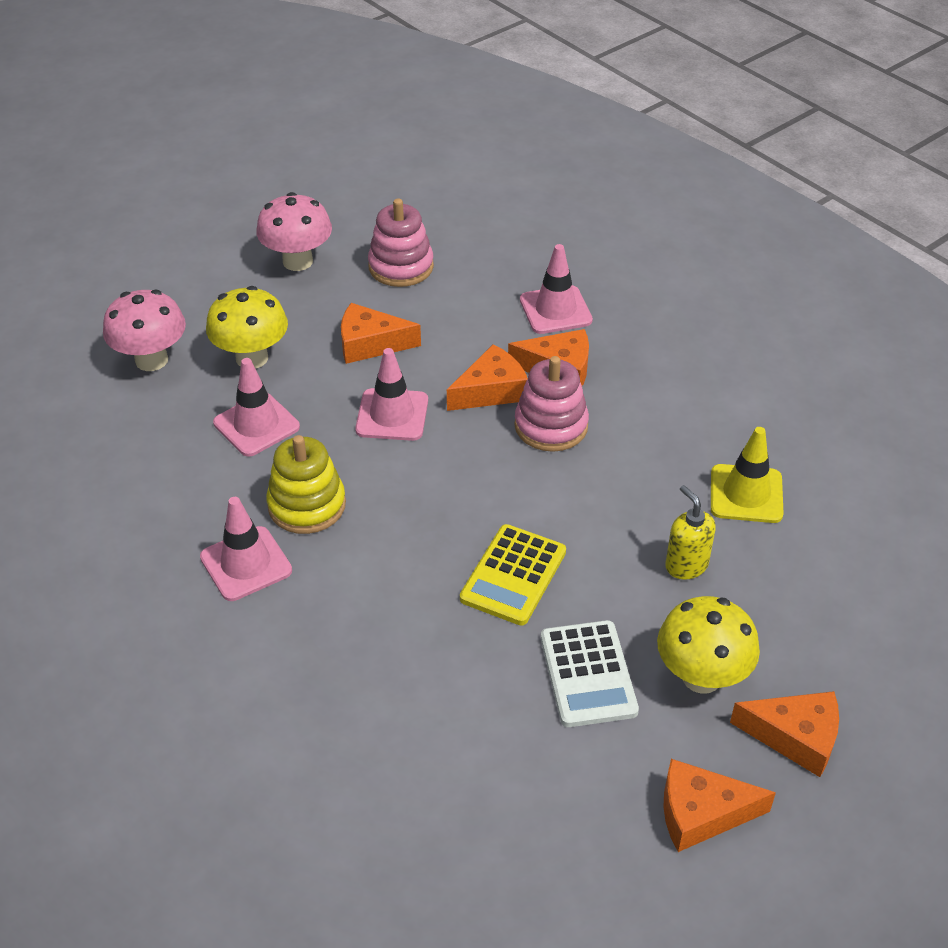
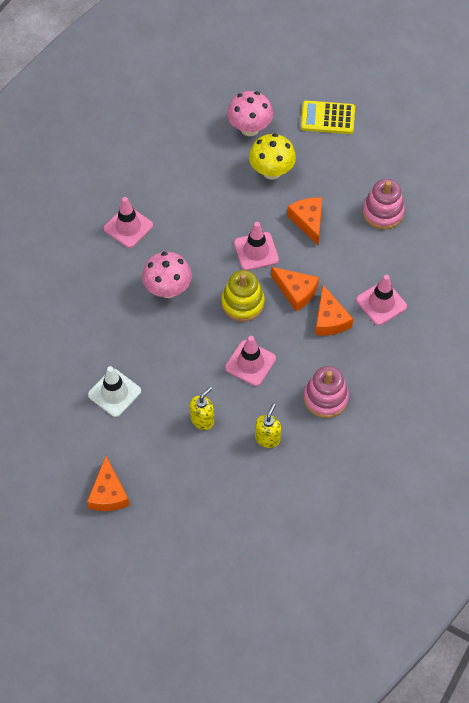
camera: 70 degrees right, 15 degrees up
(256, 425) = (222, 194): pink traffic cone -> pink traffic cone (250, 363)
(298, 261) = (362, 161): pink mushroom -> pink mushroom (168, 289)
(307, 505) = (176, 237): yellow stacking toy -> yellow stacking toy (242, 303)
(513, 575) = (165, 342): yellow calculator -> yellow calculator (327, 118)
(551, 426) = (280, 329): pink stacking toy -> pink stacking toy (325, 398)
(588, 674) = (114, 393): white calculator -> white traffic cone
(701, 676) = (131, 443): yellow mushroom -> none
(701, 813) = (51, 460): orange cheese -> none
(746, 494) = (267, 438): yellow traffic cone -> yellow soap dispenser

